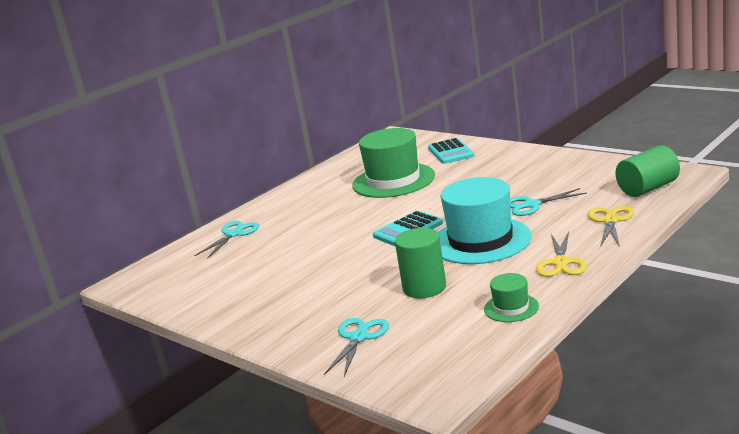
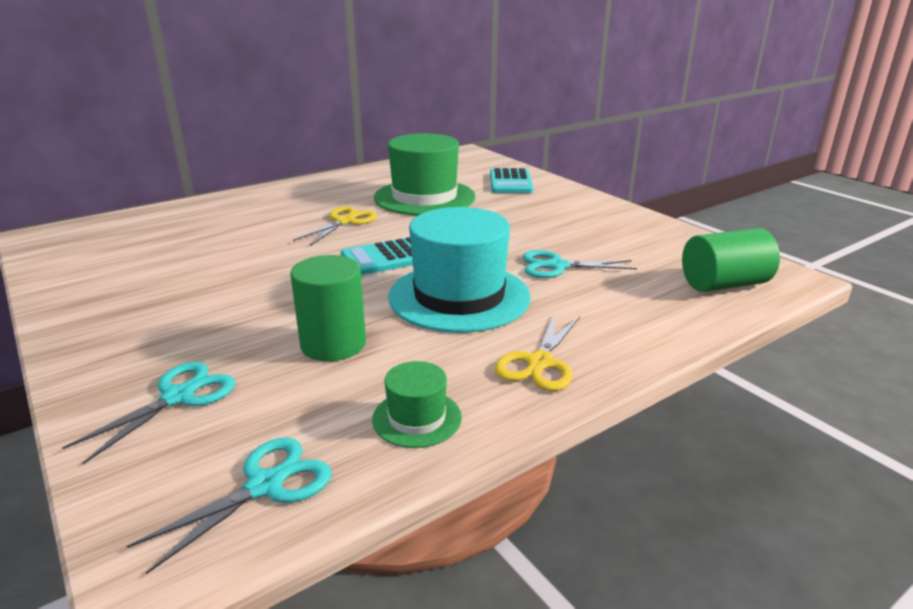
camera: 10 degrees right, 5 degrees up
(234, 234) = (209, 212): turquoise scissors -> turquoise scissors (265, 485)
(610, 221) = (648, 317): yellow scissors -> yellow scissors (345, 221)

